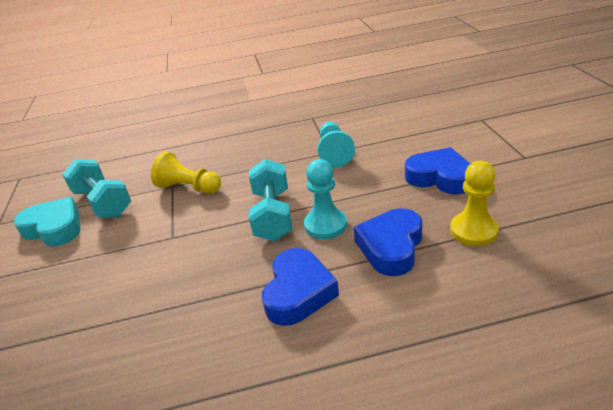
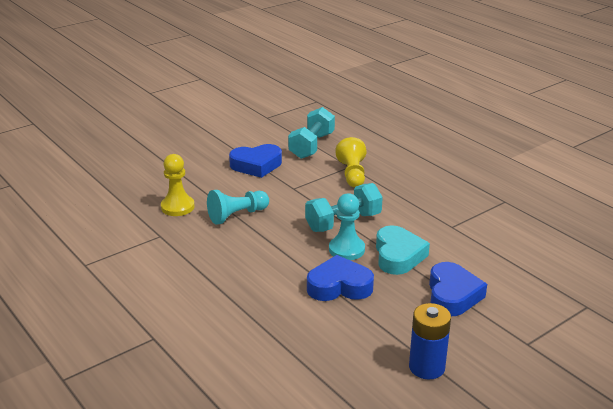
camera: 60 degrees right, 5 degrees down
(54, 228) = (275, 139): turquoise heart -> turquoise heart (398, 255)
(298, 292) = (269, 256): blue heart -> blue heart (256, 165)
(334, 153) = (451, 229): turquoise pawn -> turquoise pawn (237, 215)
(473, 231) = (384, 324): yellow pawn -> yellow pawn (177, 207)
(552, 220) = (426, 367): none -> blue battery

